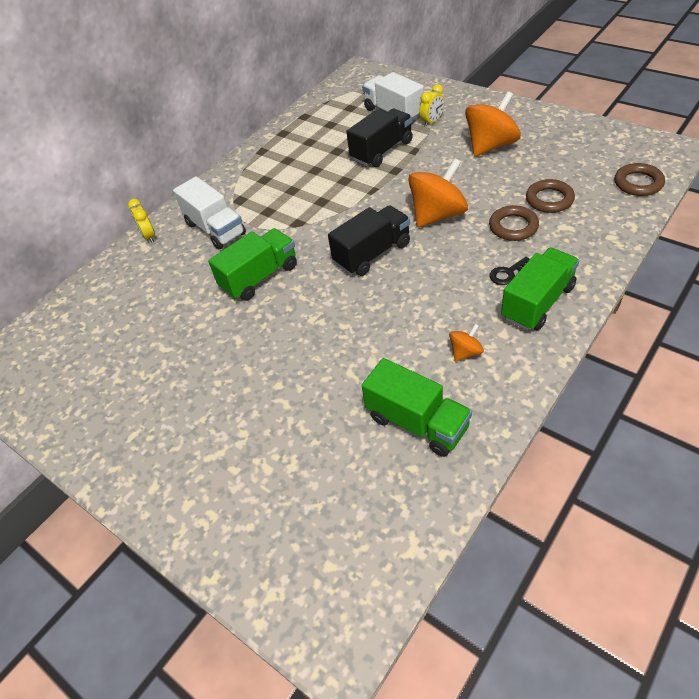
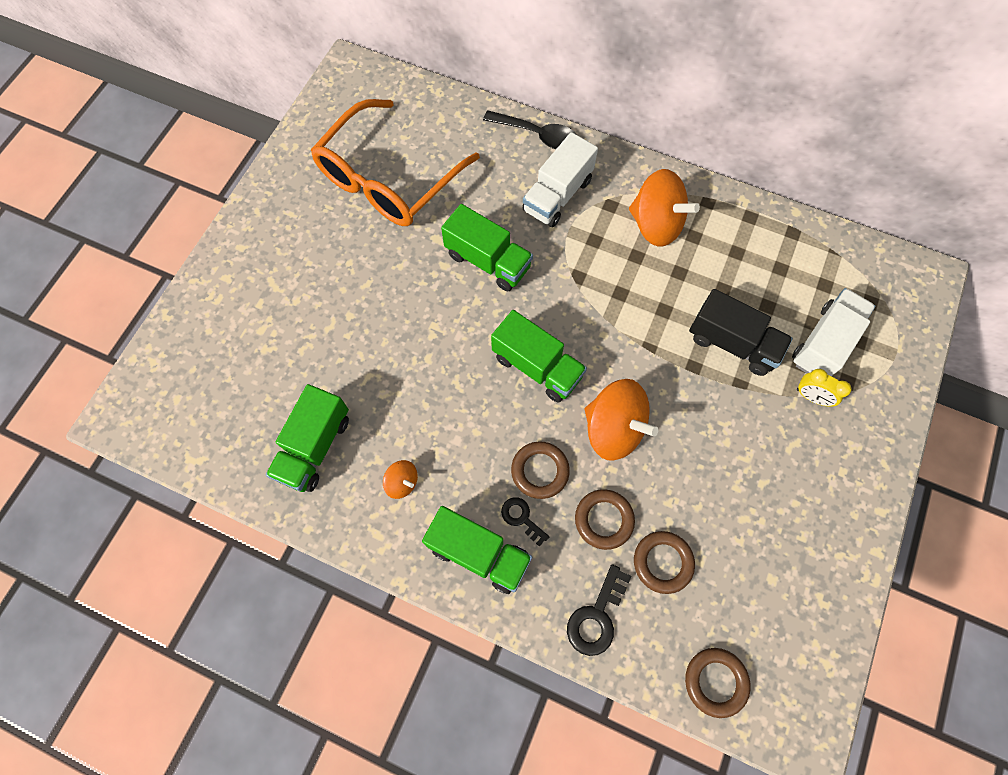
camera: 70 degrees right, 20 degrees up
(137, 345) = (387, 180): none -> orange glasses
(149, 236) = (537, 135): yellow clock -> black spoon
(372, 254) = (537, 366): black truck -> green truck
(467, 259) = (540, 471): none -> brown ring
(490, 146) = (768, 480): orange spinning top -> orange spinning top (655, 225)
(592, 237) = (596, 617): none -> black key

